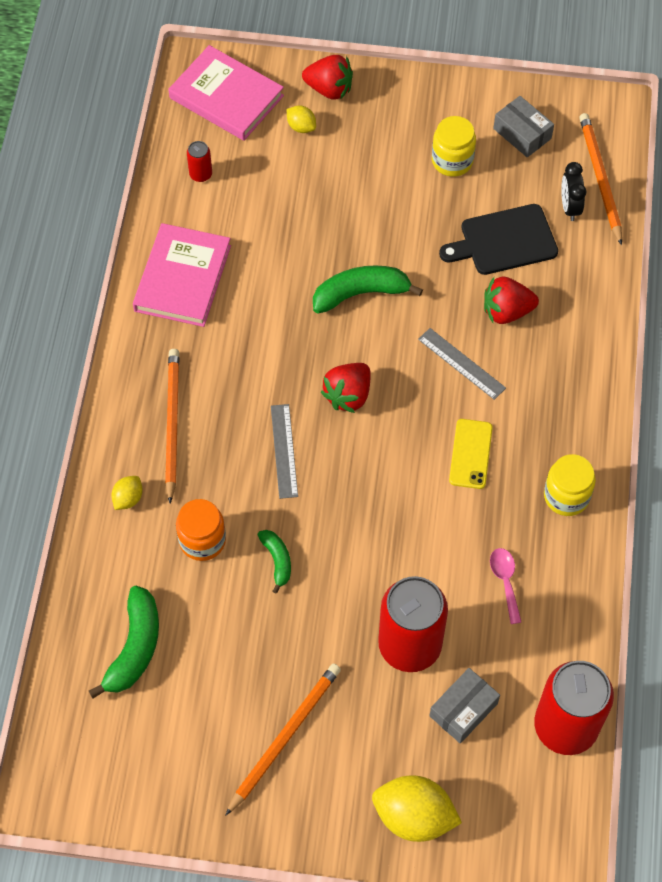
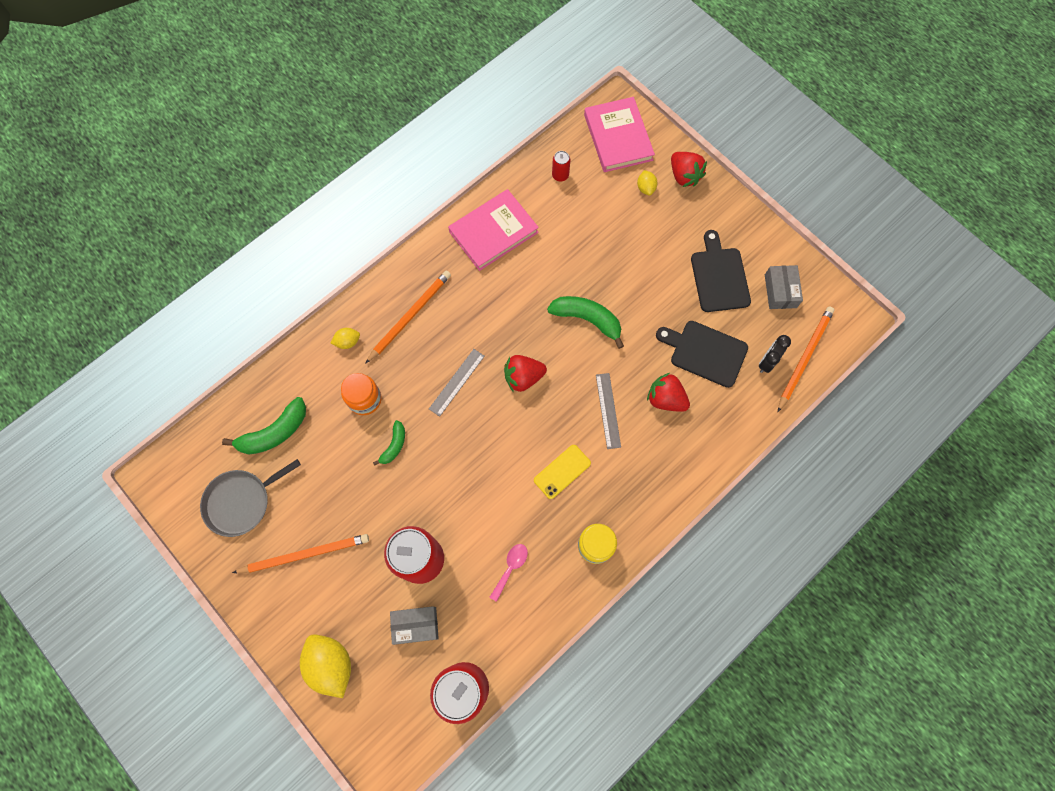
camera: 40 degrees right, 10 degrees up
(165, 743) = (241, 502): none -> grey pan
(452, 161) = (719, 276): yellow jar -> black cutting board

